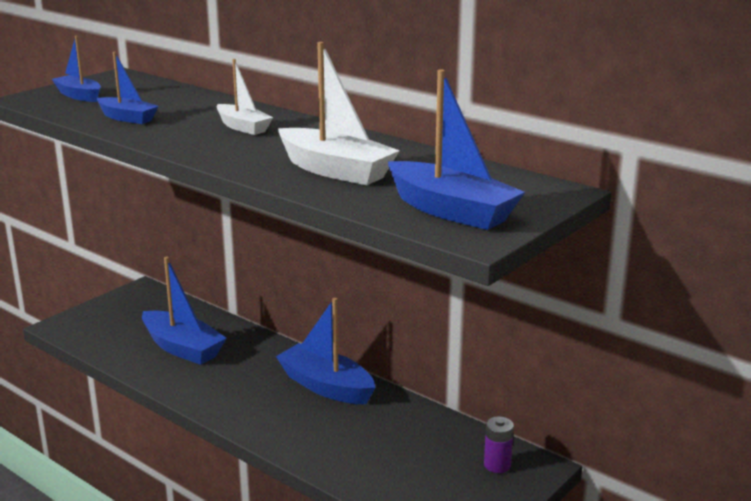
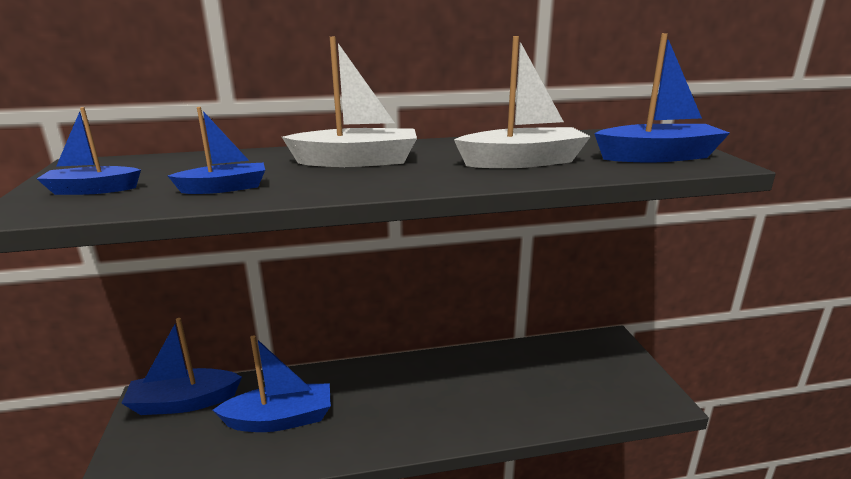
camera: 50 degrees left, 0 degrees up
(243, 127) = (357, 161): white boat -> white boat, size x1.66
(326, 386) = (434, 373): blue boat -> blue boat (184, 402)
(497, 465) = (599, 351): purple battery -> none

